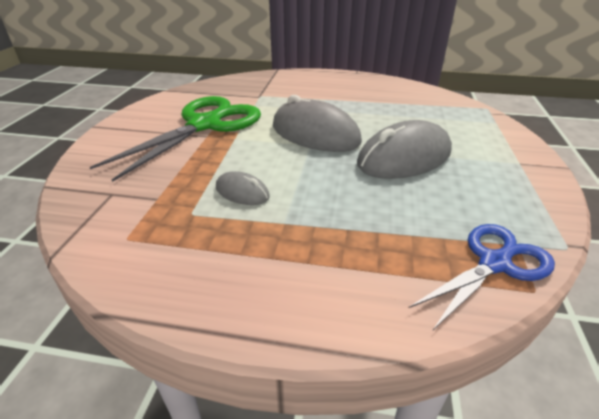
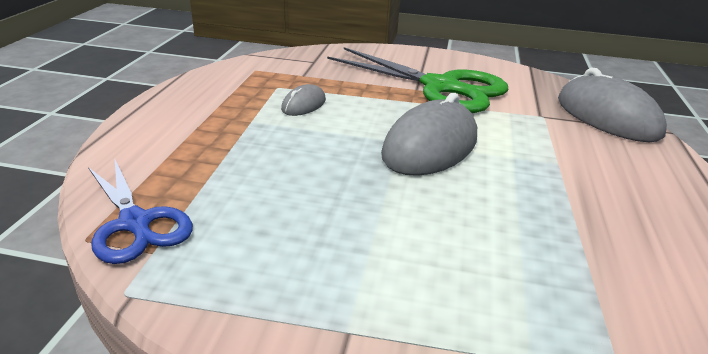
camera: 90 degrees right, 5 degrees down
(404, 158) = (366, 205): grey mouse -> grey mouse (607, 117)

